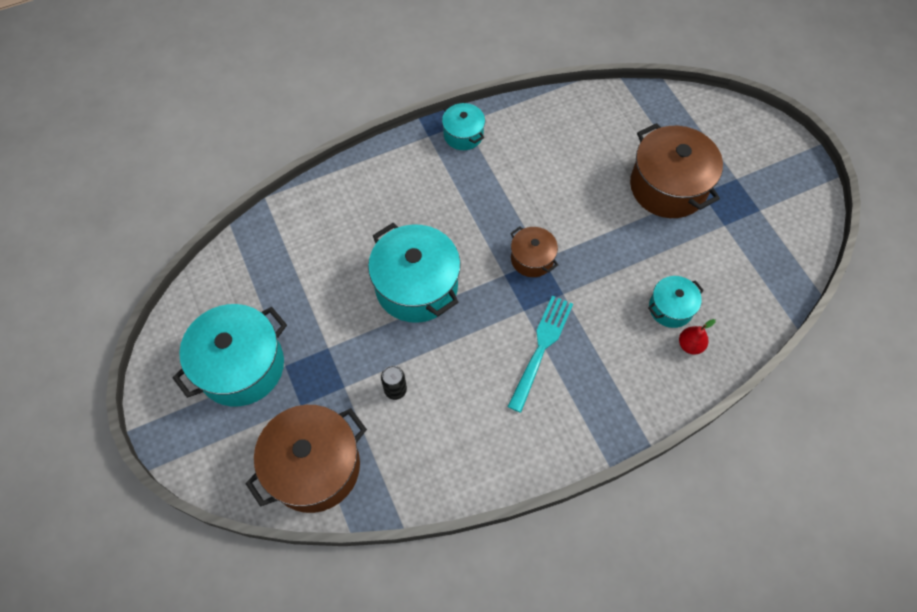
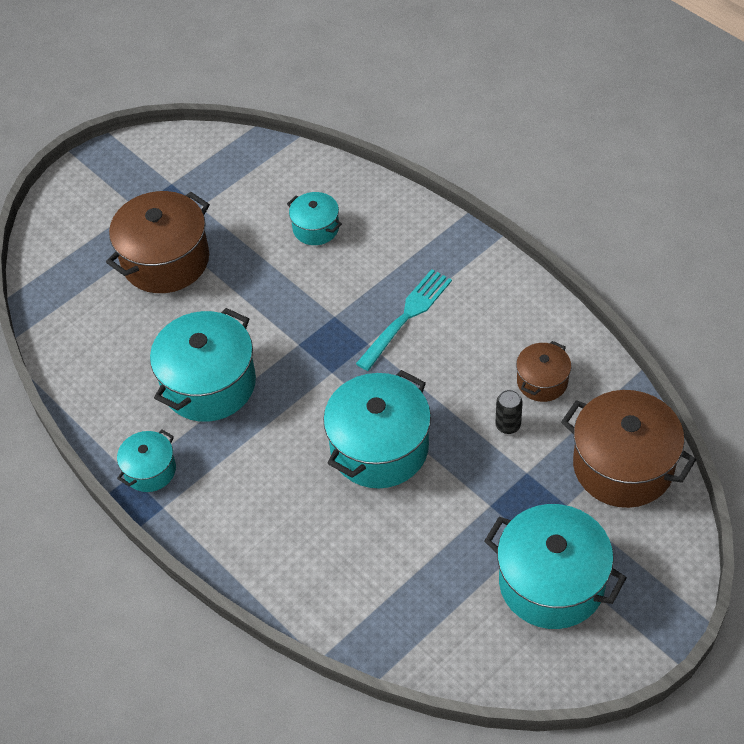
camera: 105 degrees left, 10 degrees down
(527, 188) = (209, 384): none -> turquoise pot
(532, 259) = (302, 353): brown pot -> brown pot (542, 381)
(541, 349) = (406, 317): turquoise fork -> turquoise fork turned 120 degrees clockwise
(690, 345) = (350, 206): red pear -> none

